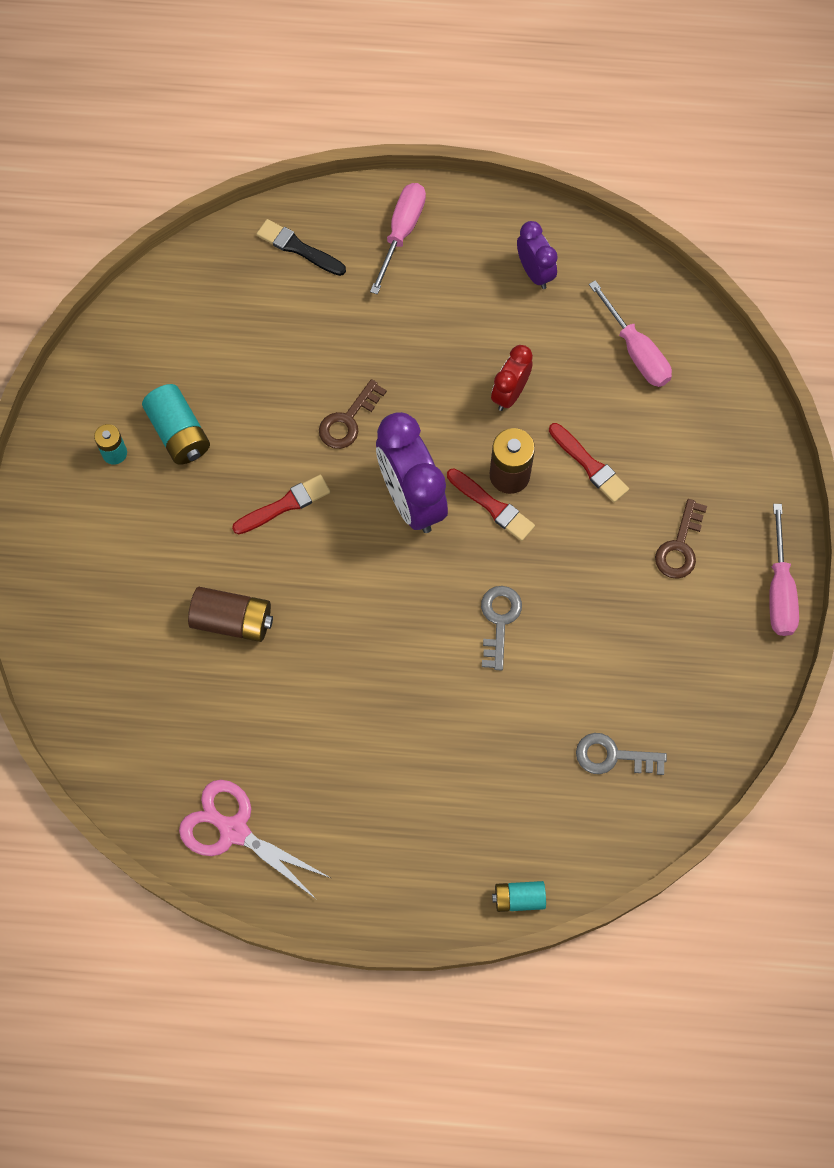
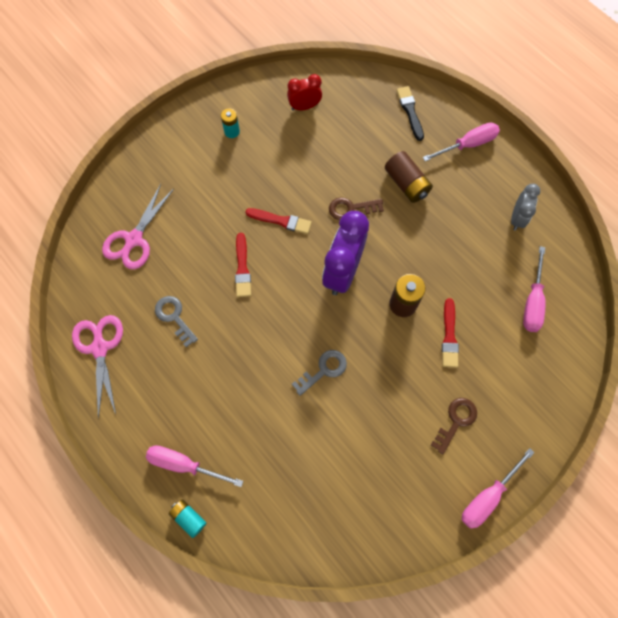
camera: 45 degrees right, 0 degrees up
(137, 681) = (133, 240): none -> pink scissors
(179, 433) = (268, 147): turquoise battery -> none
(232, 620) = (202, 251): brown battery -> brown battery (406, 184)
(458, 853) = (184, 464): none -> pink screwdriver
(492, 506) = (378, 311): red brush -> red brush (242, 268)
(510, 393) = (444, 265): red clock -> red clock (304, 107)
(534, 272) = (517, 218): purple clock -> grey clock
(613, 756) = (309, 495): grey key -> grey key (174, 317)
(680, 546) = (456, 421): brown key -> brown key turned 150 degrees clockwise

